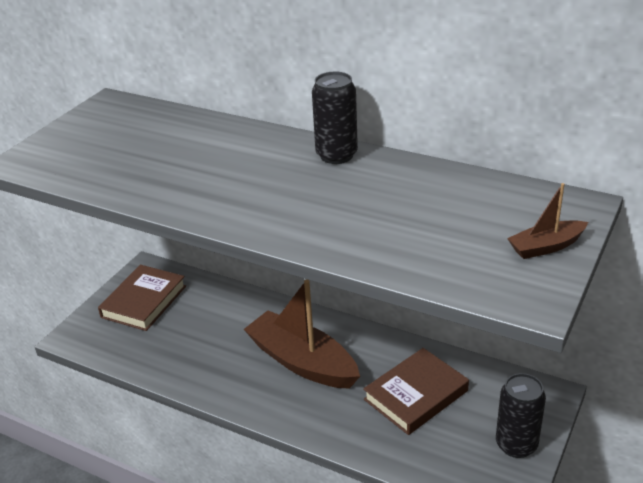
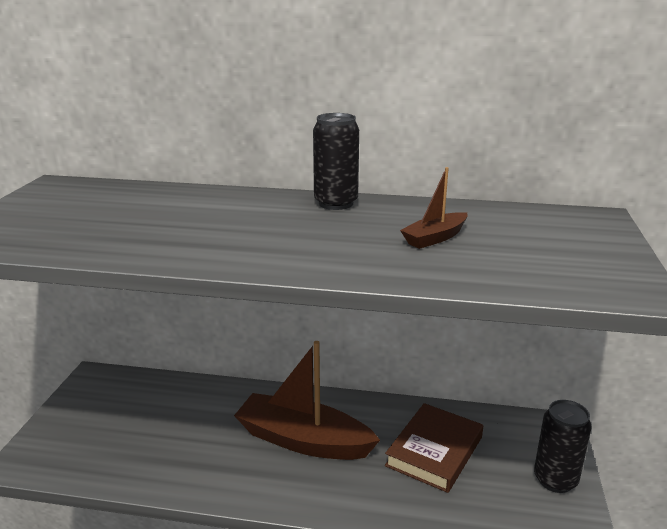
camera: 20 degrees left, 10 degrees down
(144, 301) = (101, 410): brown book -> none
(546, 247) = (601, 249): brown boat -> brown boat (435, 238)

